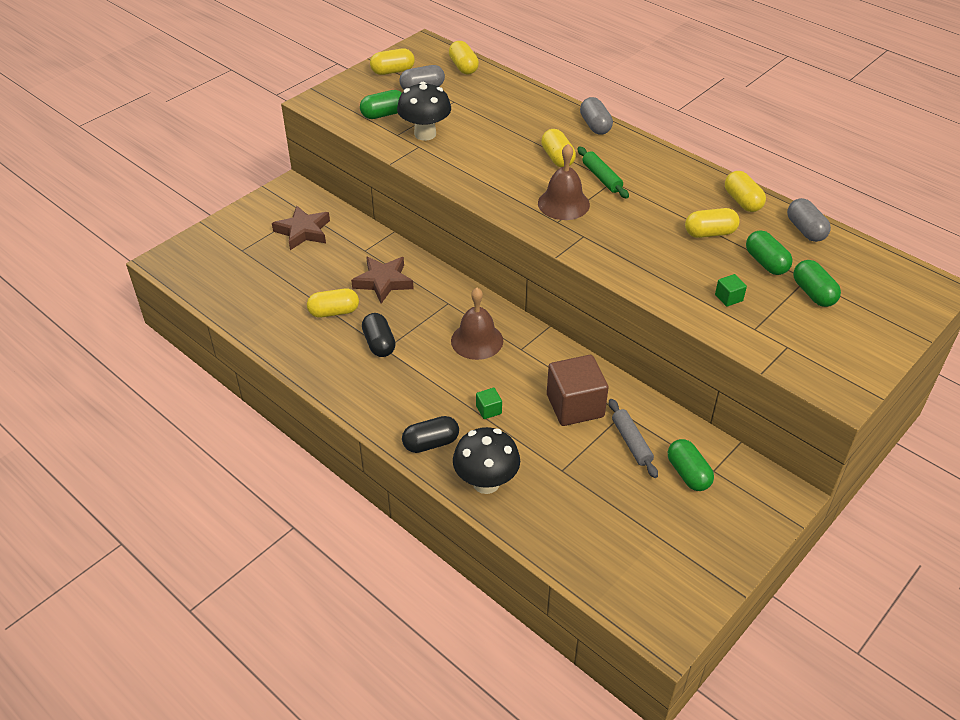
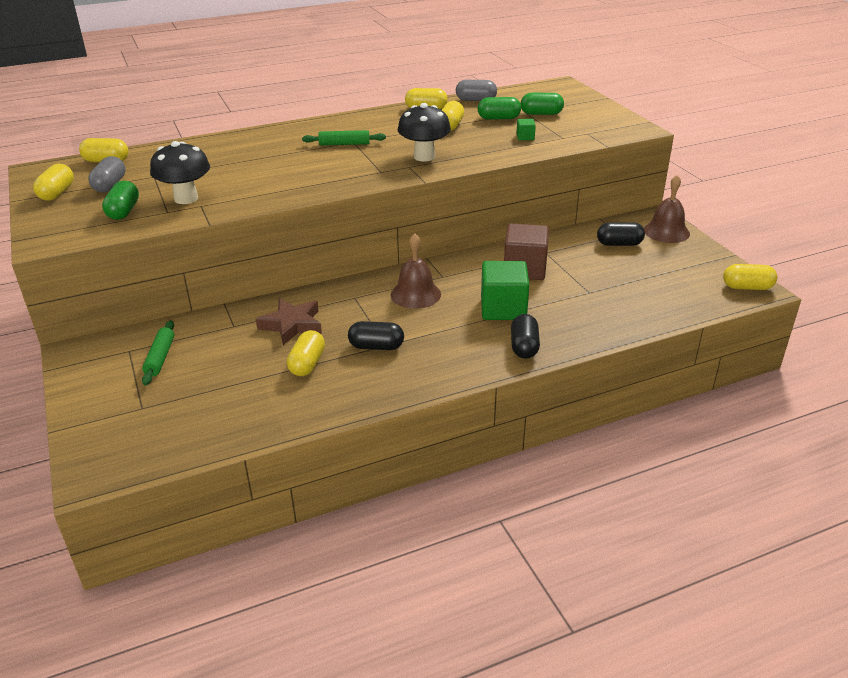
camera: 65 degrees left, 10 degrees down
(303, 231) = (160, 358): brown star -> green rolling pin
(486, 483) = (585, 330): black mushroom -> black mushroom (424, 157)
(488, 410) = (503, 308): green cube -> green cube, size x2.30
(557, 158) = (298, 153): yellow capsule -> yellow capsule (747, 287)
(563, 203) = (361, 164): brown bell -> brown bell (666, 231)
(595, 126) = (273, 131): grey capsule -> none
(631, 442) = (577, 256): grey rolling pin -> none
(688, 474) = (619, 244): green capsule -> black capsule

